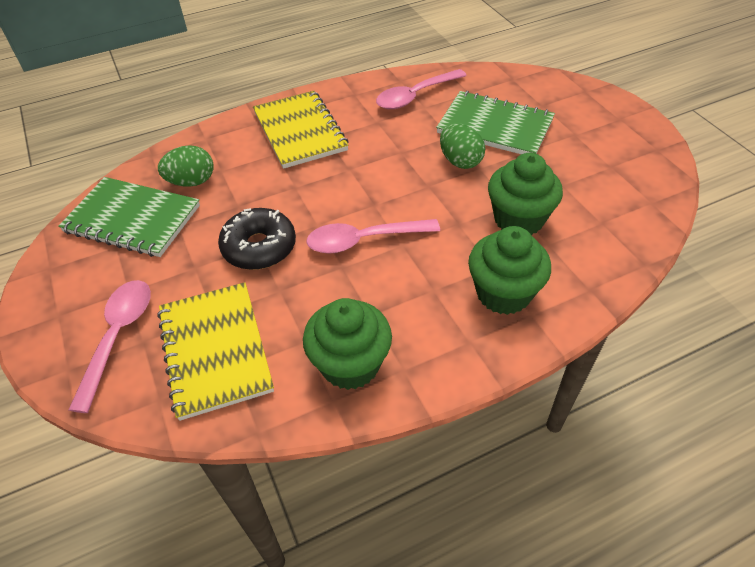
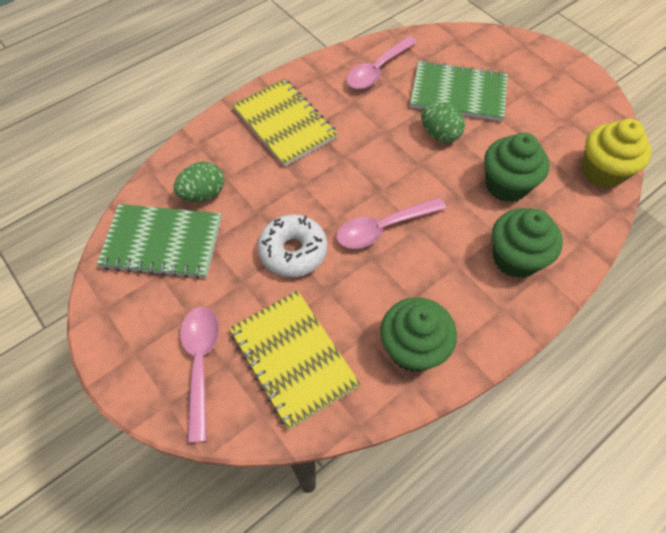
camera: 15 degrees left, 10 degrees up
(259, 247) = (293, 251): black donut -> white donut
(638, 222) = (602, 172): none -> yellow cupcake

